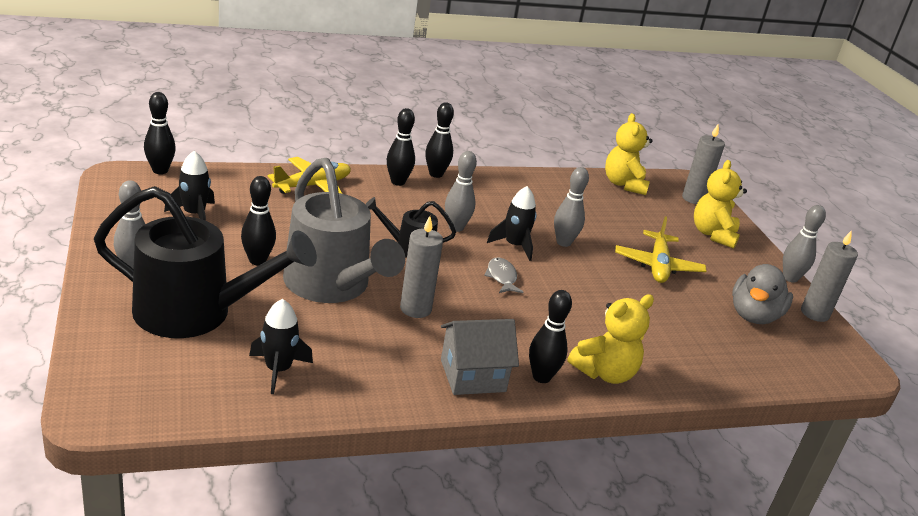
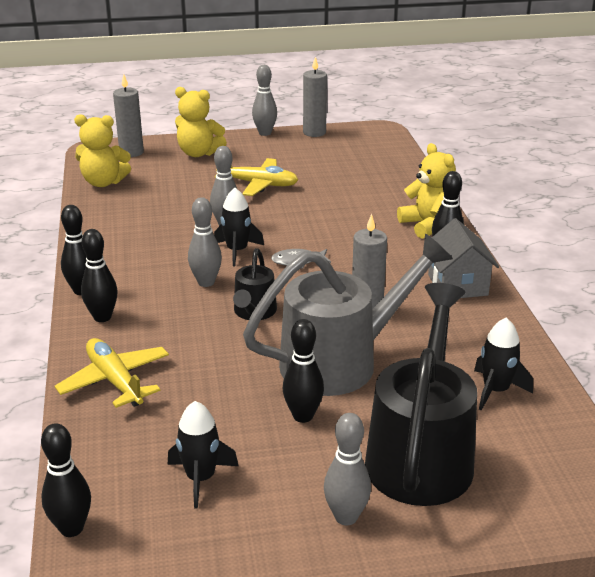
camera: 80 degrees left, 0 degrees up
(753, 316) = (325, 155): grey duck -> none

